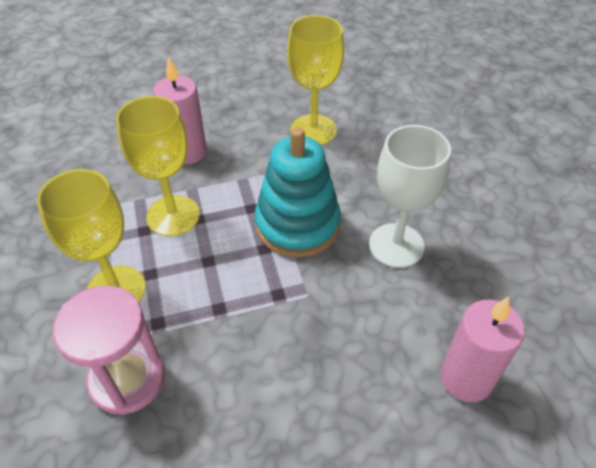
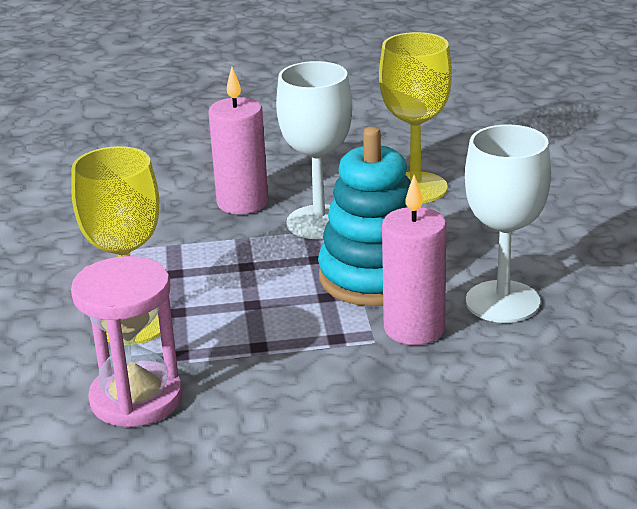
camera: 10 degrees right, 20 degrees down
(173, 216) = (214, 261): yellow goblet -> none
(248, 169) = (319, 222): none -> white goblet
(466, 378) = (564, 424): pink candle -> pink candle (414, 329)

